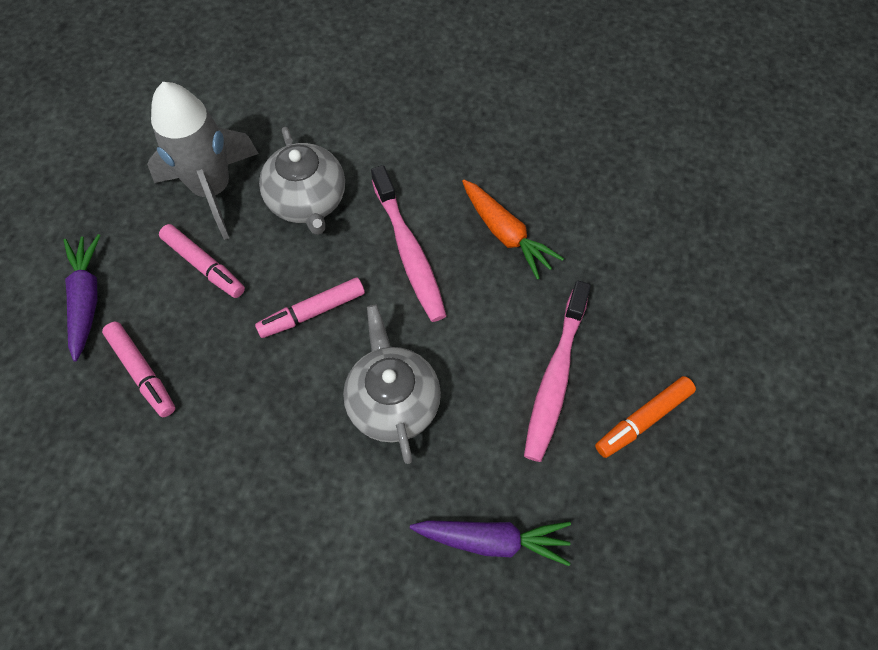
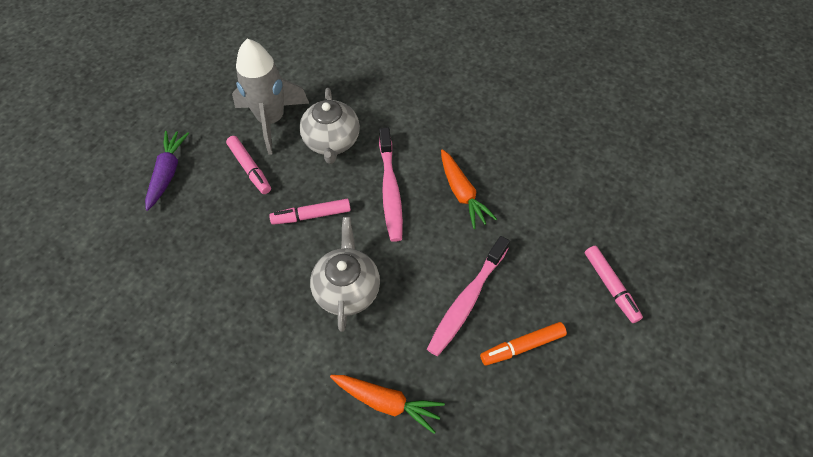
camera: 15 degrees right, 5 degrees down
(142, 372) = (187, 228): pink marker -> pink marker (610, 286)
(492, 540) = (387, 402): purple carrot -> orange carrot

